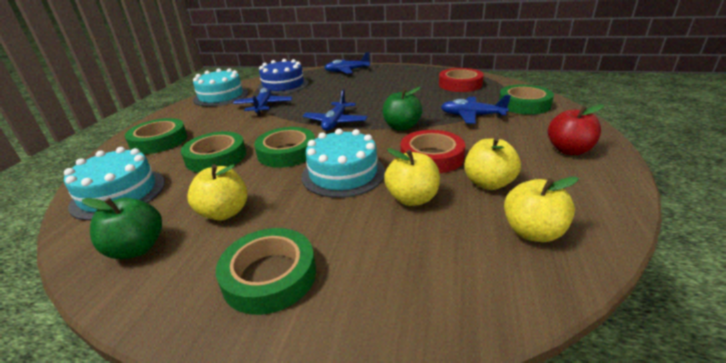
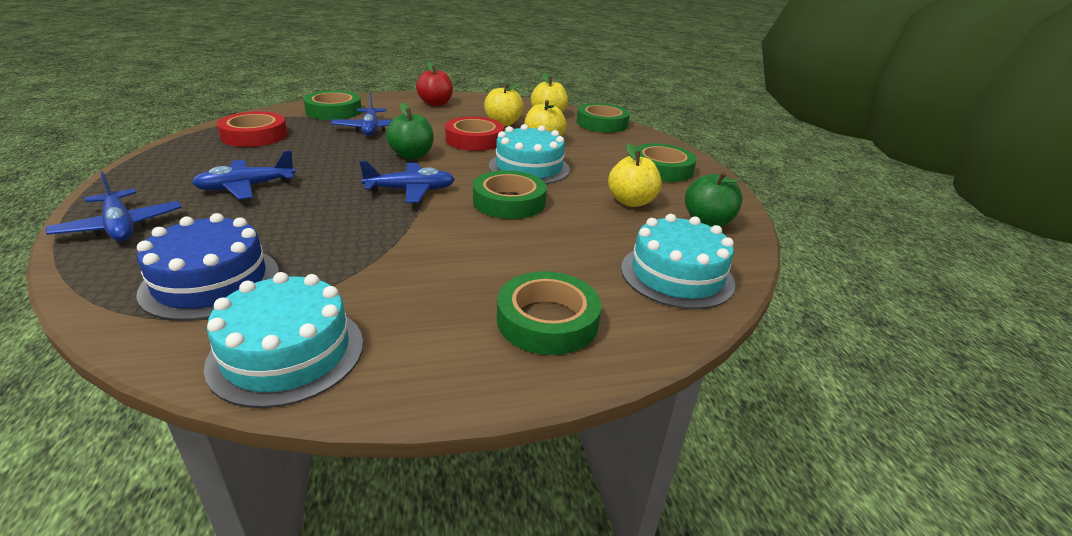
camera: 120 degrees left, 0 degrees up
(216, 157) = (553, 242): green tape -> green tape (602, 123)
(263, 106) = (356, 264): blue plane -> blue plane (246, 187)

